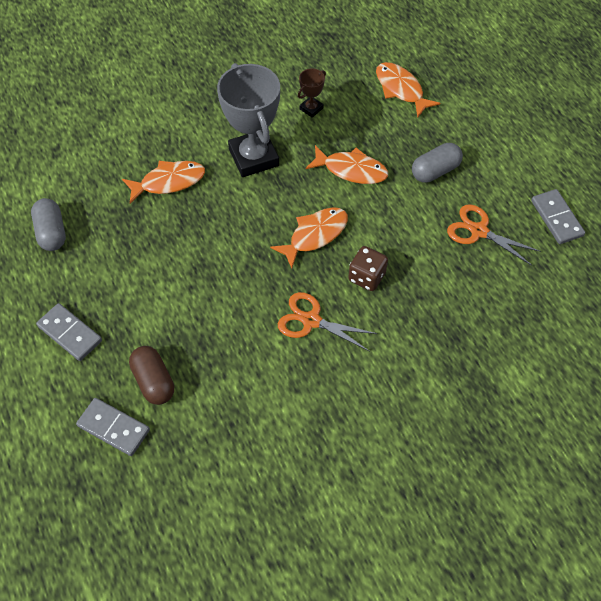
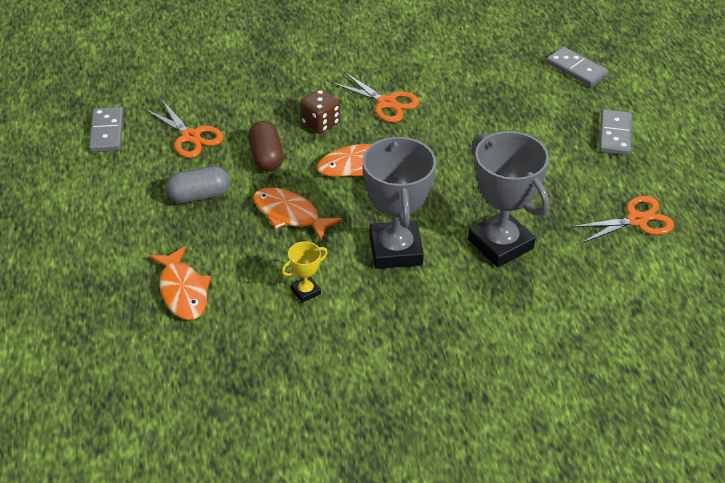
camera: 165 degrees left, 15 degrees down
(51, 232) = (637, 220): grey capsule -> orange scissors
(70, 333) = (615, 135): grey domino -> grey domino turned 45 degrees clockwise
(154, 381) = (539, 90): brown capsule -> brown capsule (266, 157)
(169, 182) = (500, 244): orange fish -> grey trophy
(311, 108) = (305, 291): brown trophy -> yellow trophy

